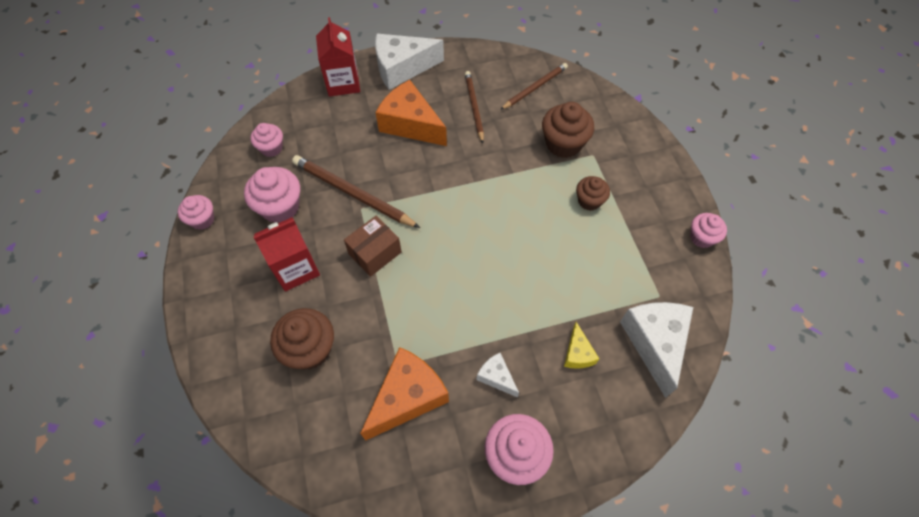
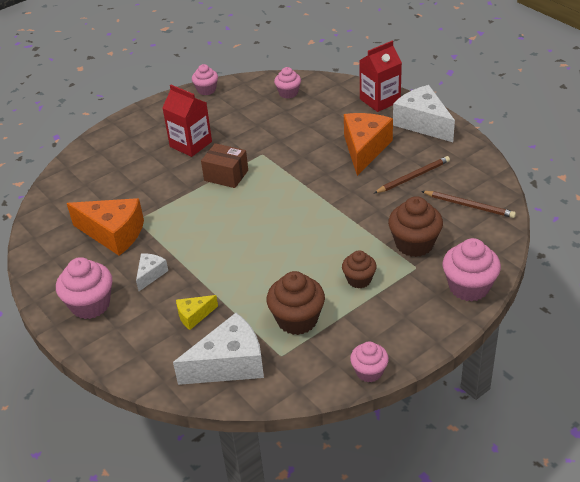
camera: 70 degrees right, 20 degrees down
(280, 207) = (238, 117): pink cupcake -> pink cupcake (469, 287)
(310, 349) = (130, 175): brown cupcake -> brown cupcake (297, 320)
(352, 193) = (273, 145): brown pencil -> none

